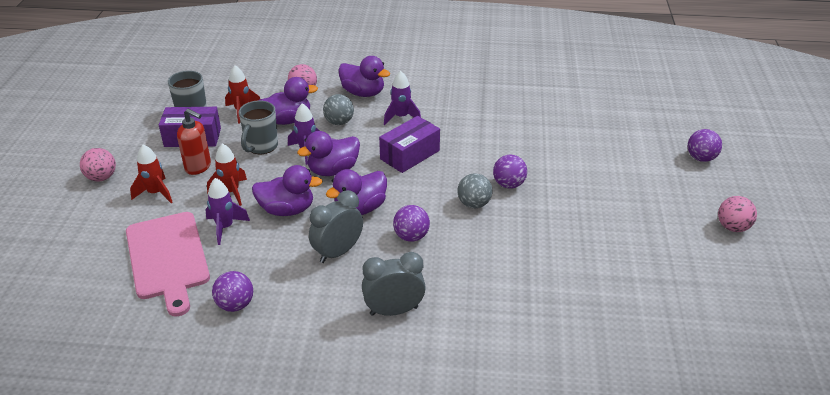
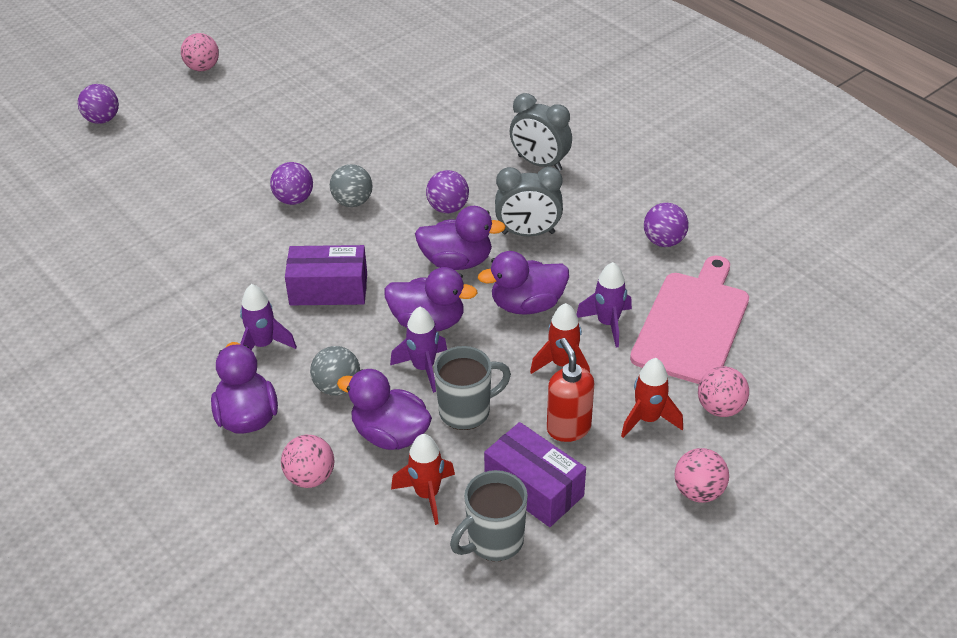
camera: 135 degrees left, 5 degrees up
(115, 221) = (720, 408): none -> pink ball
(287, 210) = (527, 305): purple duck -> purple duck turned 60 degrees counterclockwise

